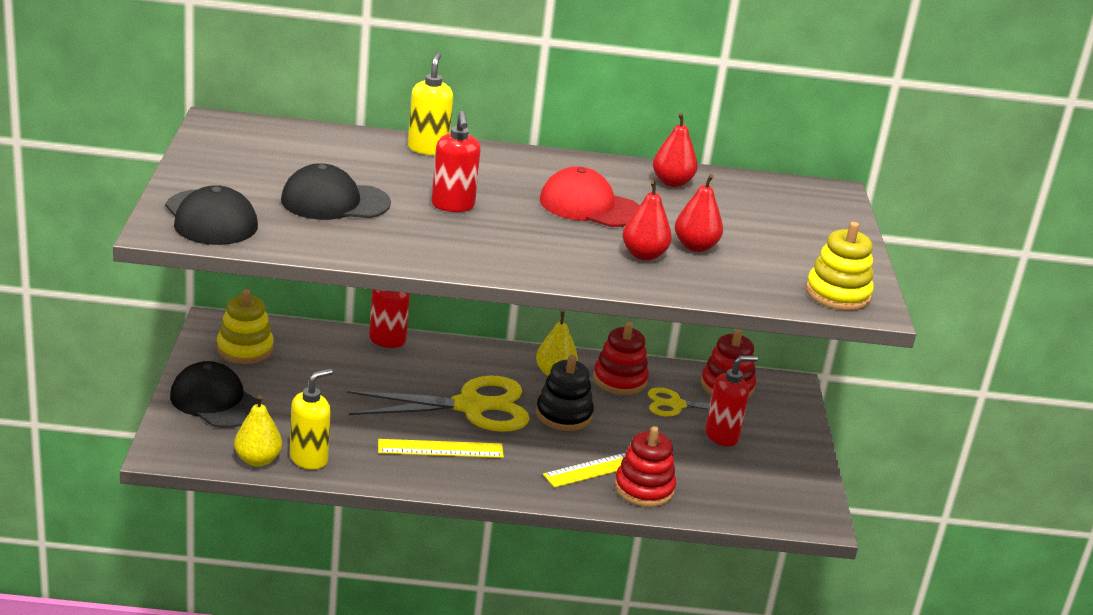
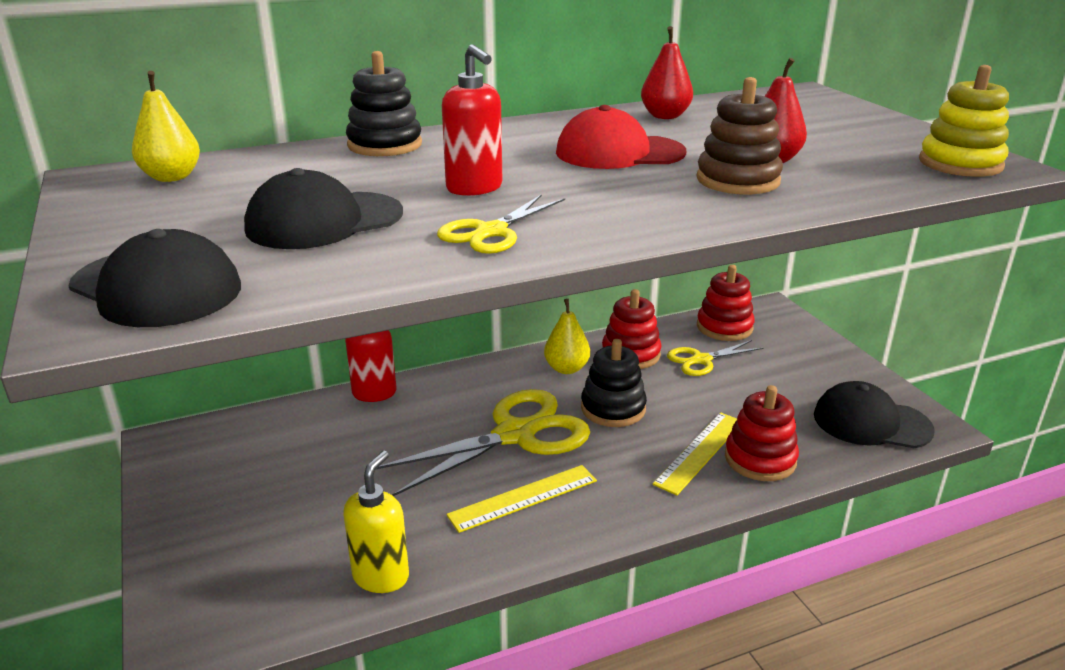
camera: 20 degrees left, 0 degrees up
(215, 401) = (214, 543): black cap -> black cap (871, 422)
(245, 349) = (216, 460): yellow stacking toy -> none
(257, 460) = (316, 606): yellow pear -> yellow pear (171, 177)
(428, 149) = (385, 145): yellow soap dispenser -> black stacking toy
(429, 242) = (491, 232): none -> yellow scissors
(643, 255) = (738, 180): red pear -> brown stacking toy
(722, 436) = (769, 375): red soap dispenser -> none

